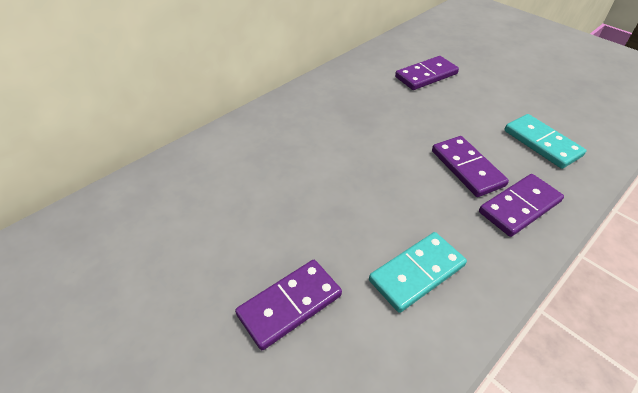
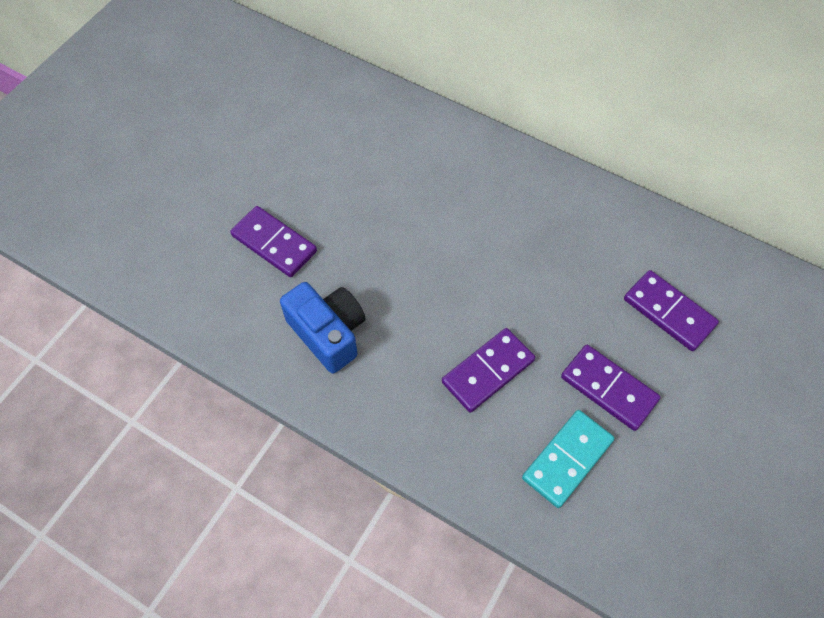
camera: 75 degrees right, 15 degrees up
(416, 273) = (328, 333): turquoise domino -> blue camera
(519, 207) = (441, 427): purple domino -> purple domino (608, 389)

